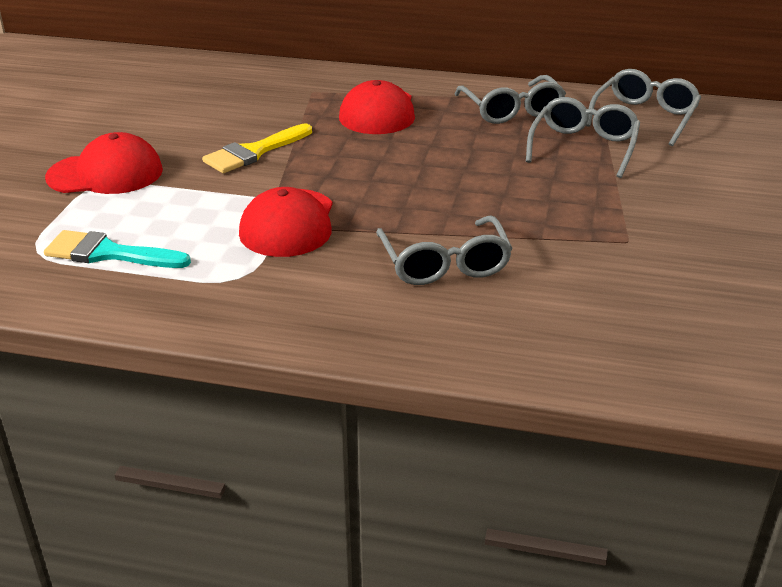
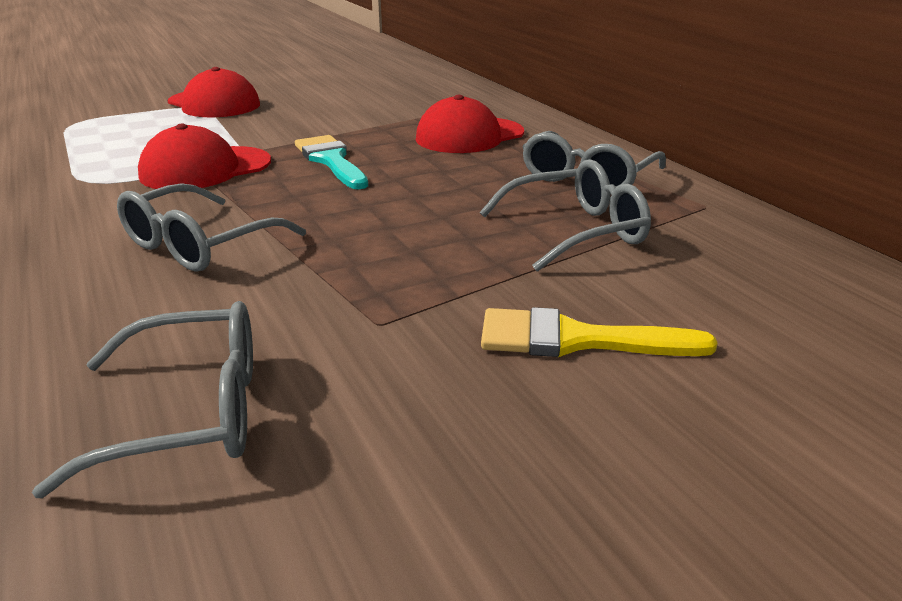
camera: 50 degrees right, 5 degrees down
(108, 253) = (90, 138): turquoise brush -> turquoise brush (331, 160)
(254, 152) = (316, 125): yellow brush -> yellow brush (576, 340)
(644, 117) = (728, 240): grey glasses -> grey glasses (191, 413)

